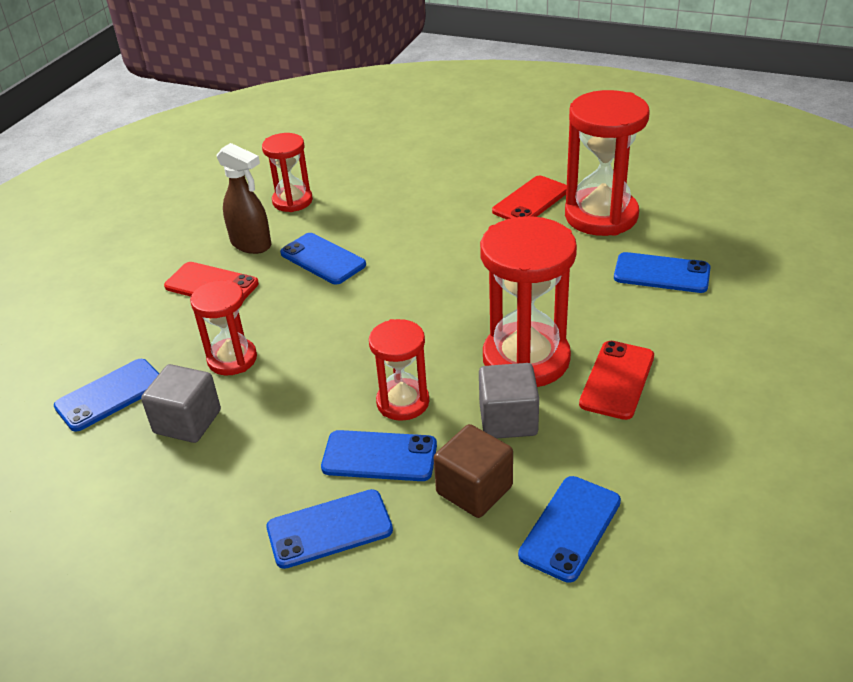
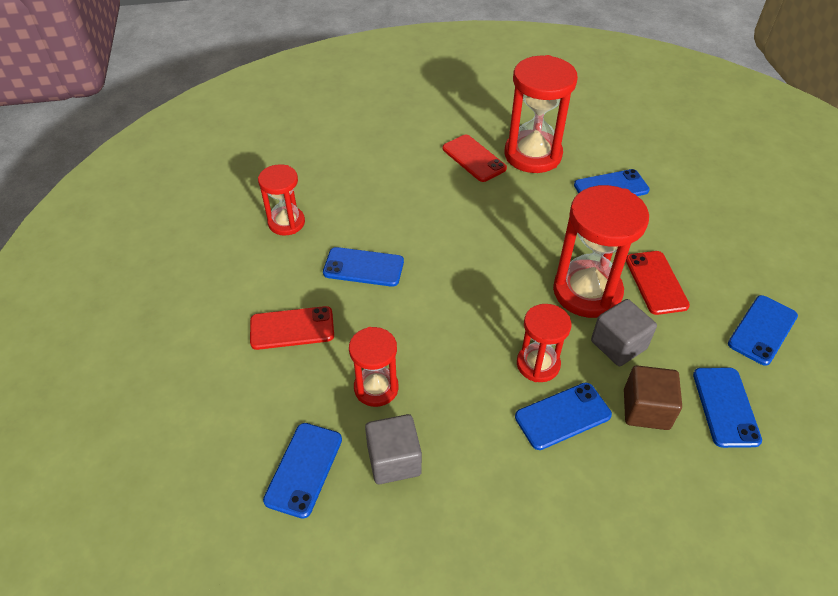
camera: 35 degrees left, 10 degrees up
(251, 244) = (290, 276): brown spray bottle -> none
(329, 529) = (583, 491): blue phone -> blue phone (762, 330)
(531, 201) = (474, 158): red phone -> red phone turned 45 degrees counterclockwise

